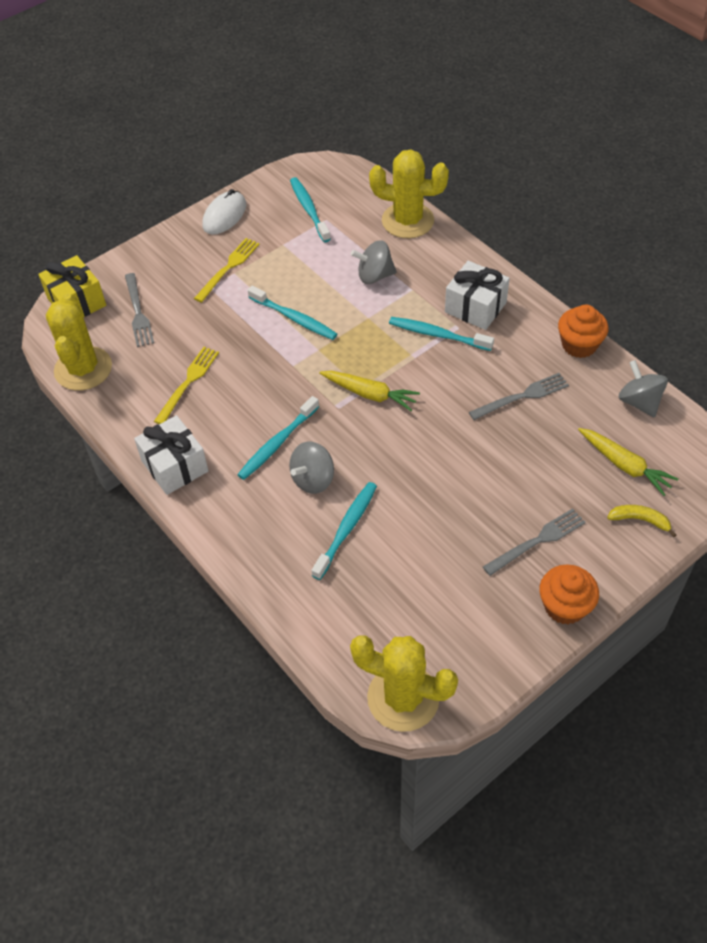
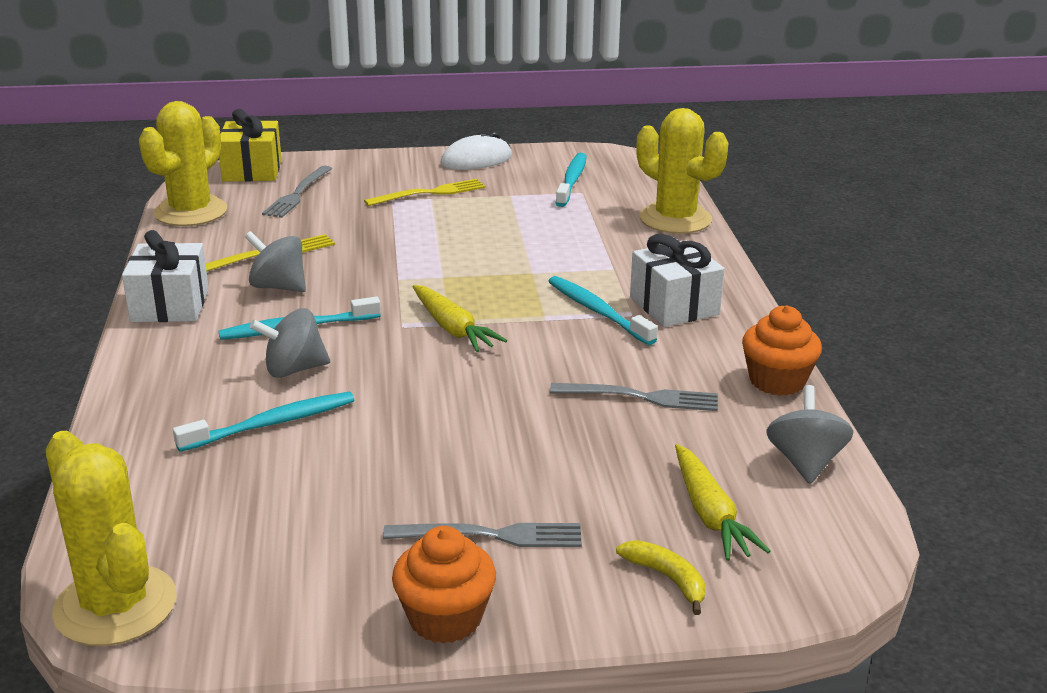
camera: 30 degrees right, 25 degrees down
(294, 318) = (448, 247): turquoise toothbrush -> none
(374, 276) = (582, 245): grey spinning top -> grey spinning top (278, 287)

